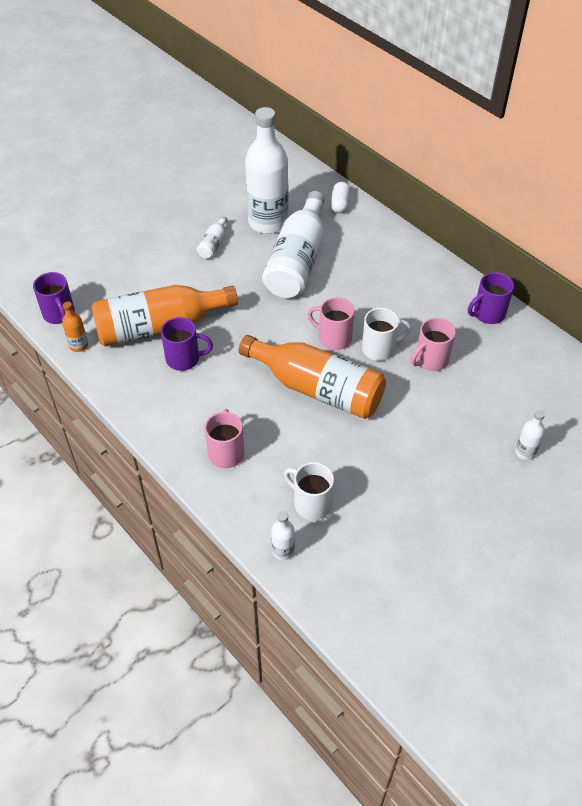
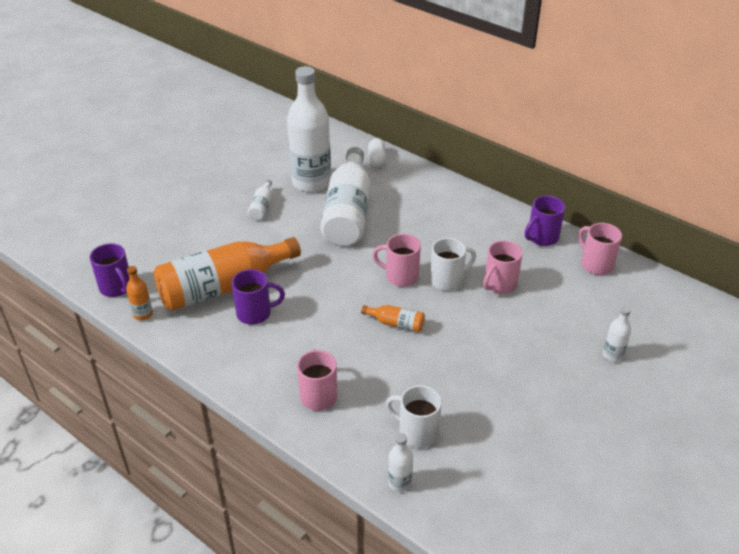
camera: 10 degrees left, 10 degrees down
(317, 388) = (396, 323): orange bottle -> orange bottle, size x0.42
(536, 351) = (596, 264): none -> pink mug

